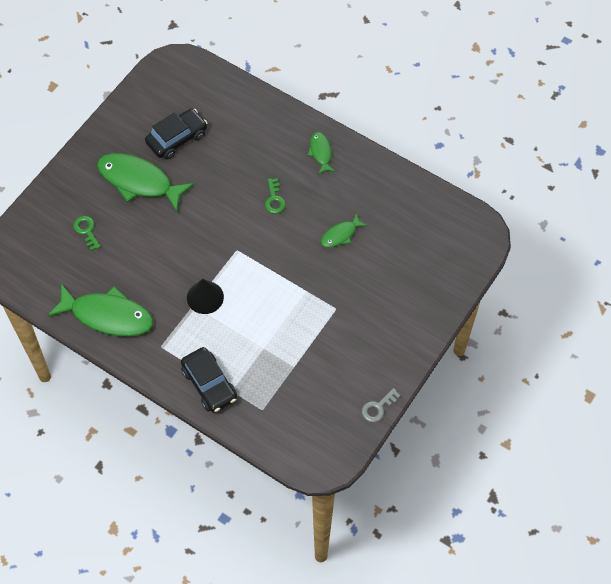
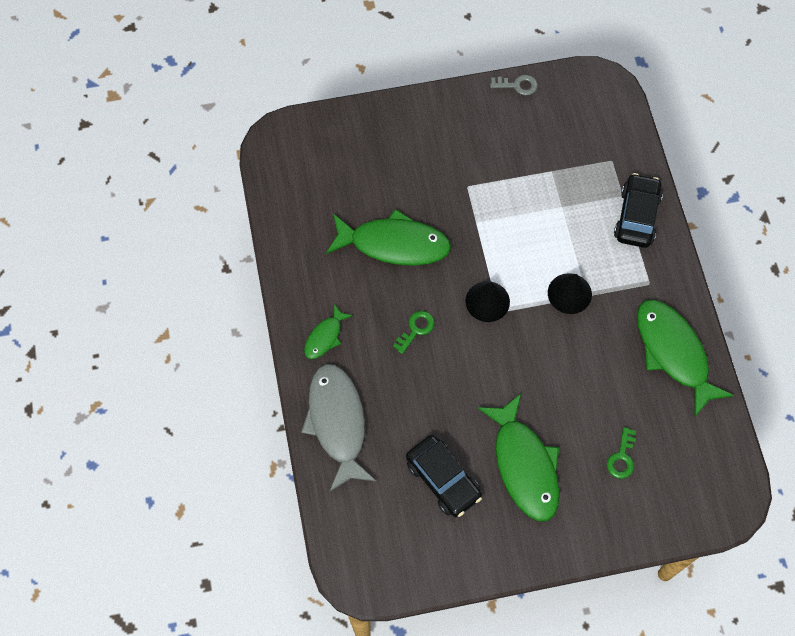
camera: 135 degrees left, 5 degrees up
(177, 139) = (443, 479): black car -> black car turned 135 degrees counterclockwise
(250, 250) = (487, 301): none -> black cone
(264, 118) = (337, 423): none -> grey fish
(340, 235) = (394, 244): green fish -> green fish, size x2.00

